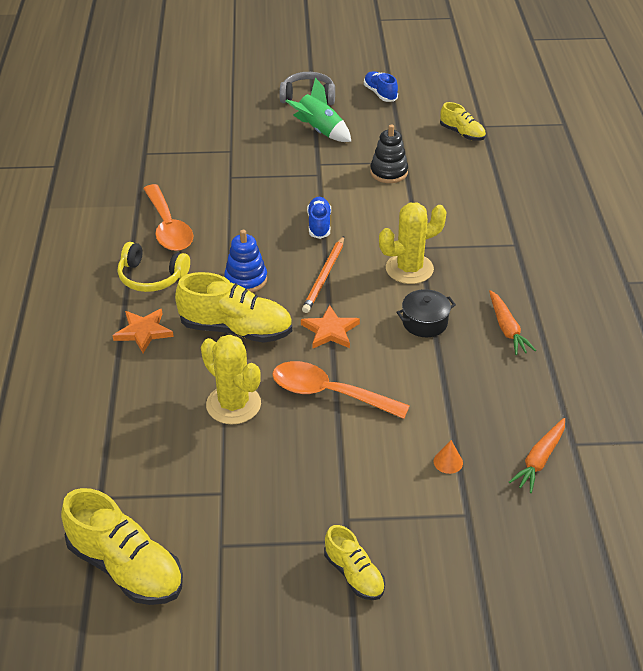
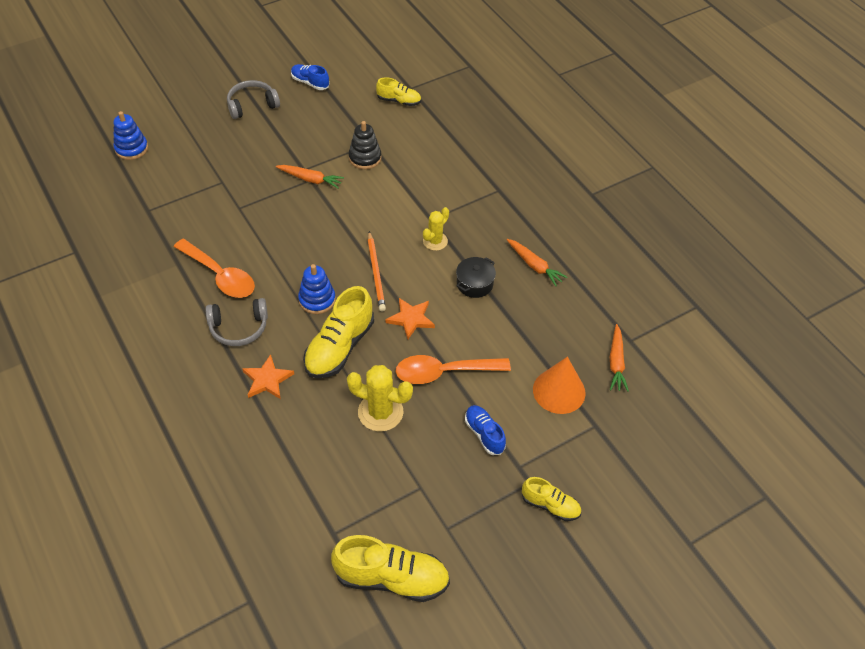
camera: 30 degrees left, 10 degrees up
(151, 277) = (239, 327): yellow headphones -> grey headphones
(169, 100) = (131, 148): none -> blue stacking toy
(236, 329) = (339, 347): yellow shoe -> yellow shoe turned 135 degrees clockwise
(318, 174) = (310, 179): none -> orange carrot
(319, 131) = (284, 137): green rocket -> none
(319, 224) = (341, 227): blue shoe -> blue shoe (484, 434)
(409, 269) = (435, 241): yellow cactus -> yellow cactus, size x0.63
(448, 462) = (559, 391): orange cone -> orange cone, size x2.33

